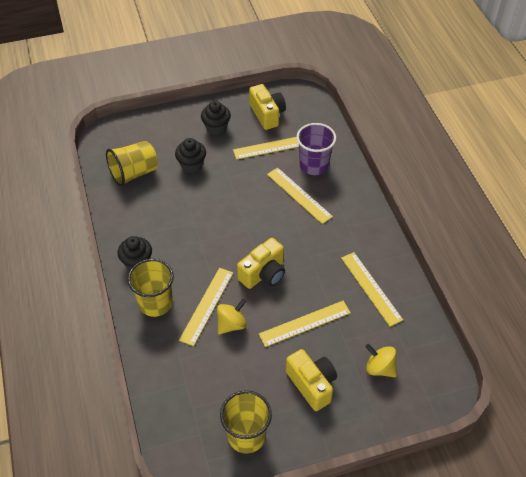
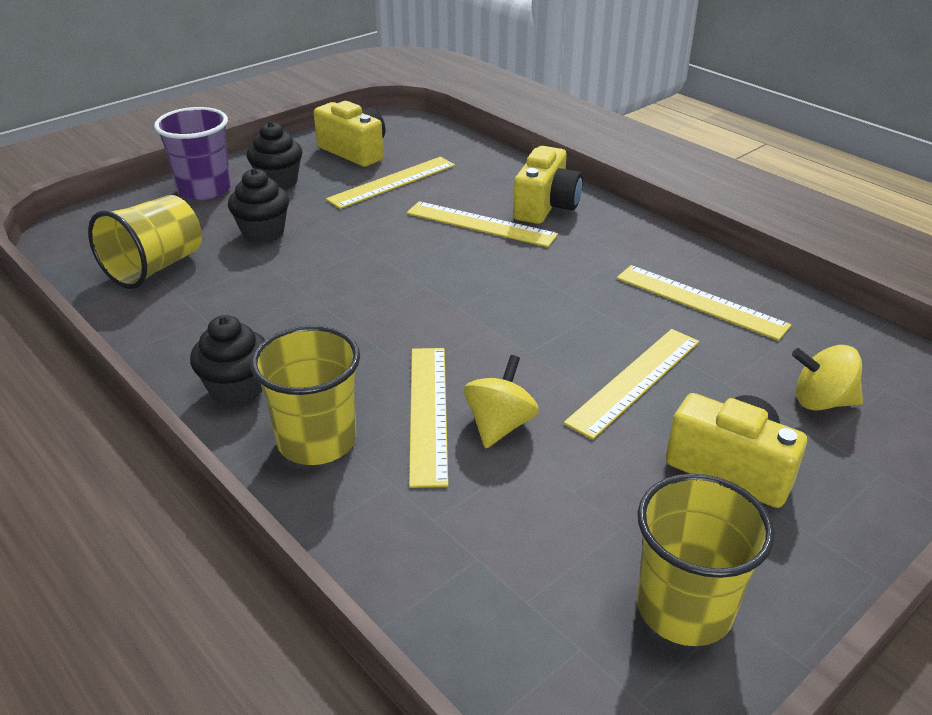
camera: 25 degrees left, 15 degrees down
(263, 274) = (501, 335): yellow camera -> yellow camera (546, 206)
(314, 165) = (476, 187): purple cup -> purple cup (204, 189)

